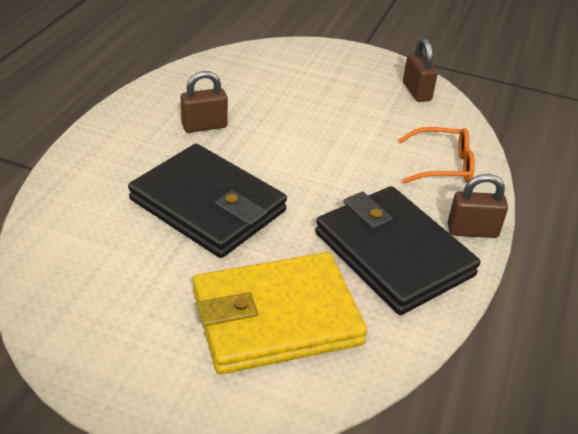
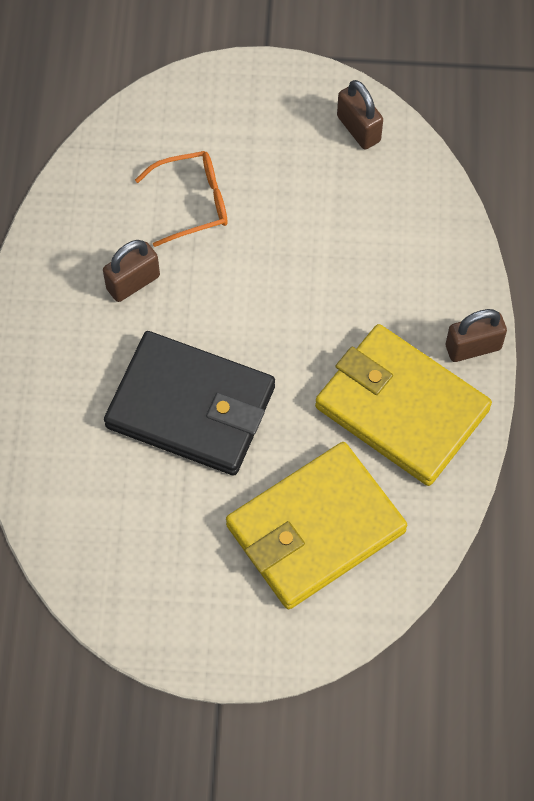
camera: 15 degrees left, 25 degrees up
(393, 254) = (402, 408): black wallet -> yellow wallet
(443, 165) = (420, 254): orange glasses -> orange glasses (193, 202)

